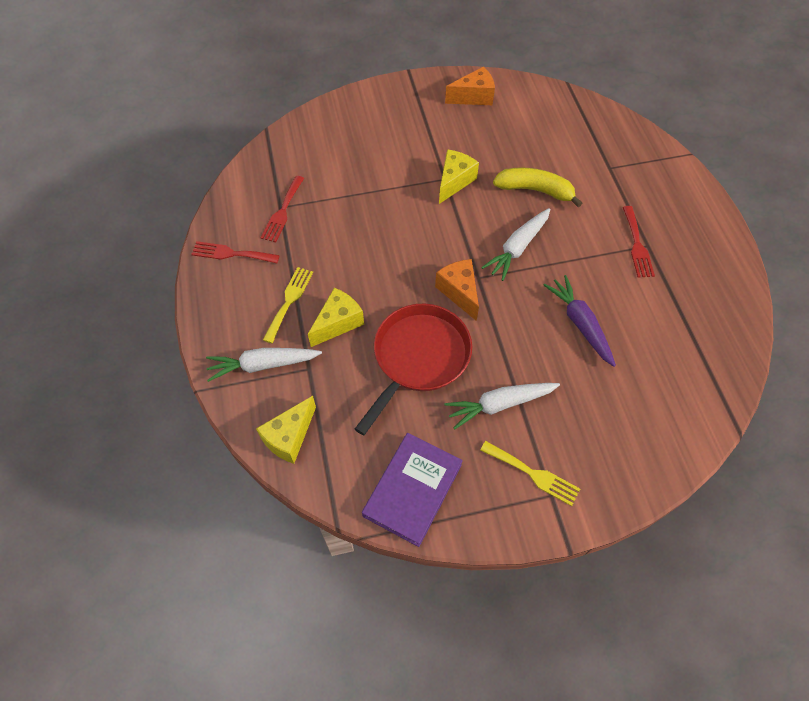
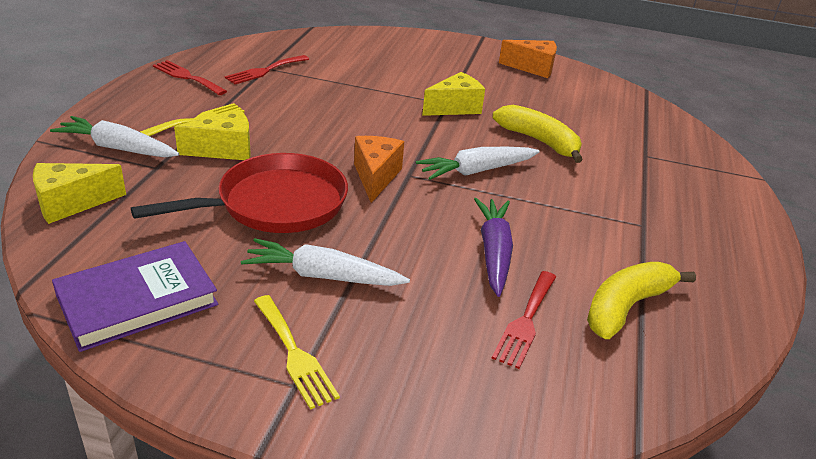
camera: 25 degrees right, 25 degrees down
(637, 245) = (629, 220): red fork -> red fork (525, 321)
(678, 327) = (626, 307): none -> yellow banana

